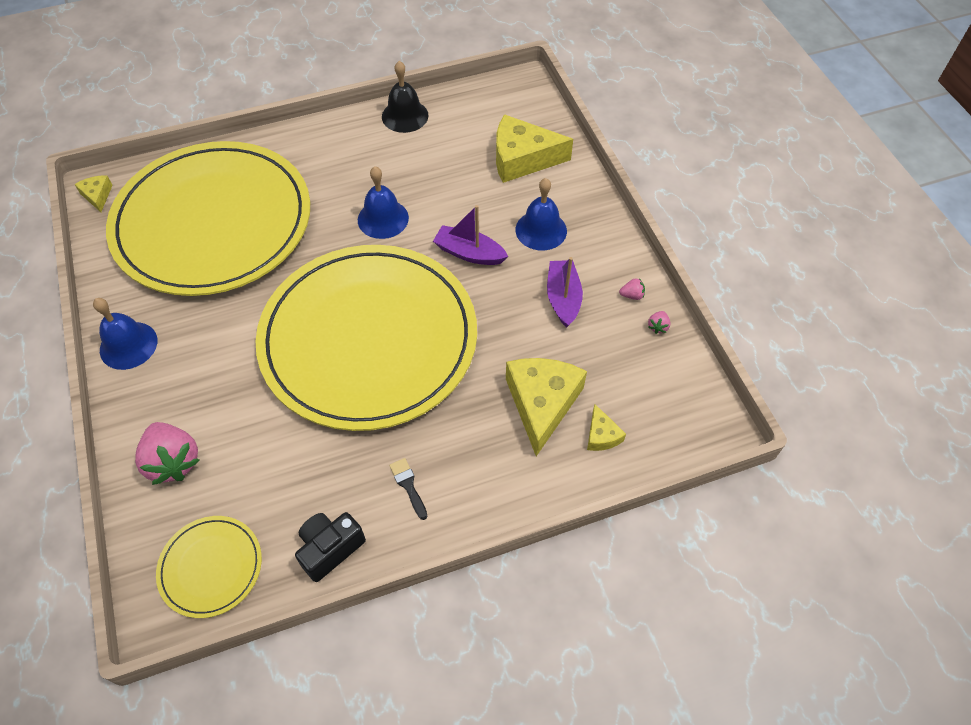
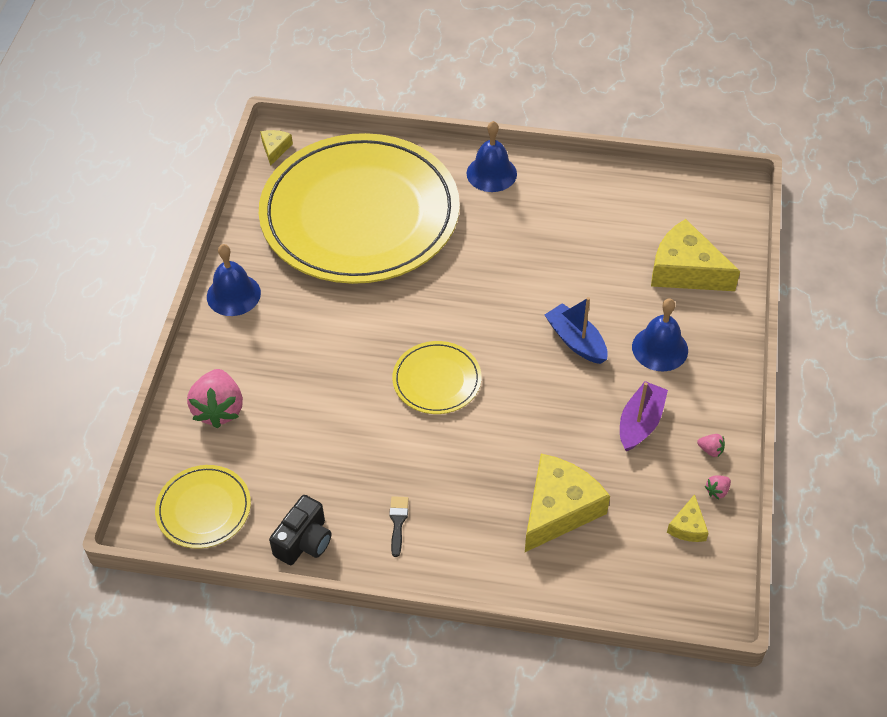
camera: 30 degrees right, 5 degrees down
(330, 549) = (304, 541): black camera -> black camera turned 135 degrees clockwise
(369, 339) = (437, 380): yellow plate -> yellow plate, size x0.41
(383, 219) = (514, 274): blue bell -> blue bell (491, 173)
(405, 116) = (594, 180): black bell -> none
(469, 253) = (576, 341): purple boat -> blue boat
(601, 435) = (597, 563): yellow cheese -> yellow cheese (688, 526)

